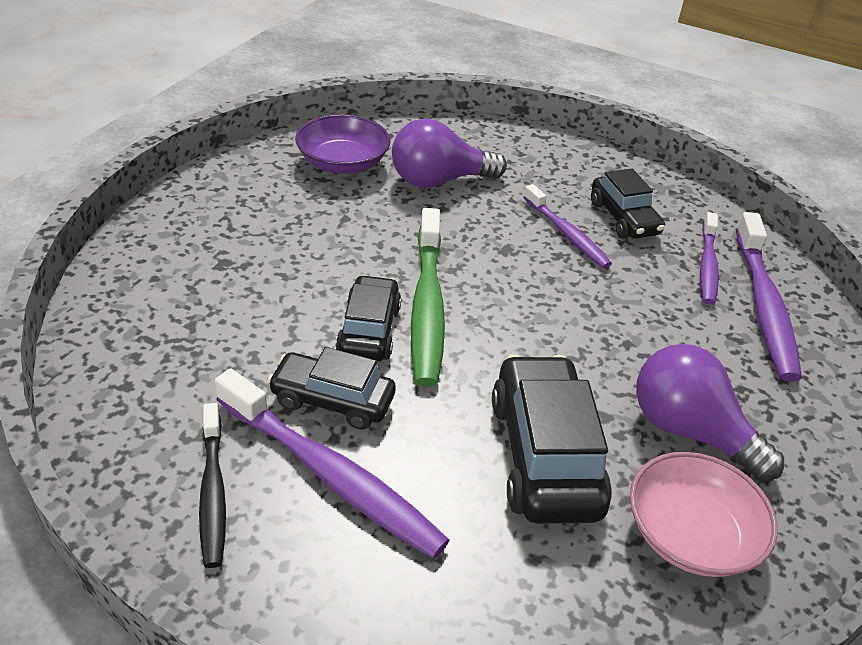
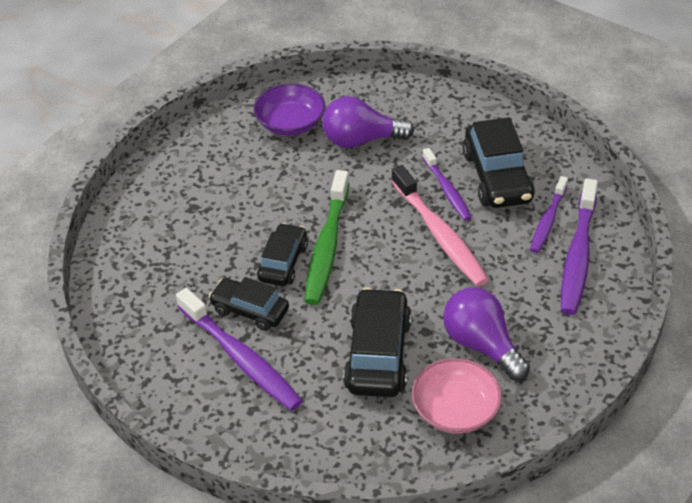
camera: 15 degrees right, 5 degrees up
(213, 491) = (170, 362): black toothbrush -> none
(576, 286) = (439, 234): none -> pink toothbrush
(623, 218) = (497, 177): black car -> black car, size x1.56

